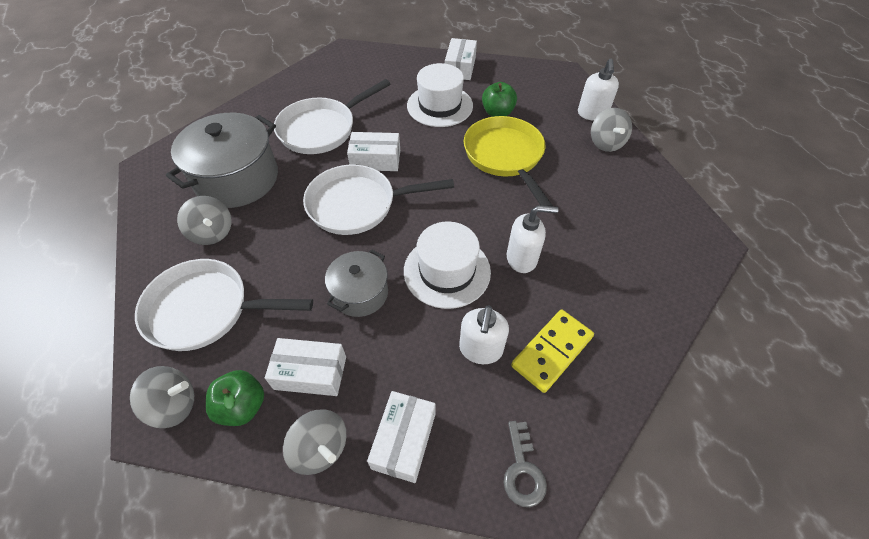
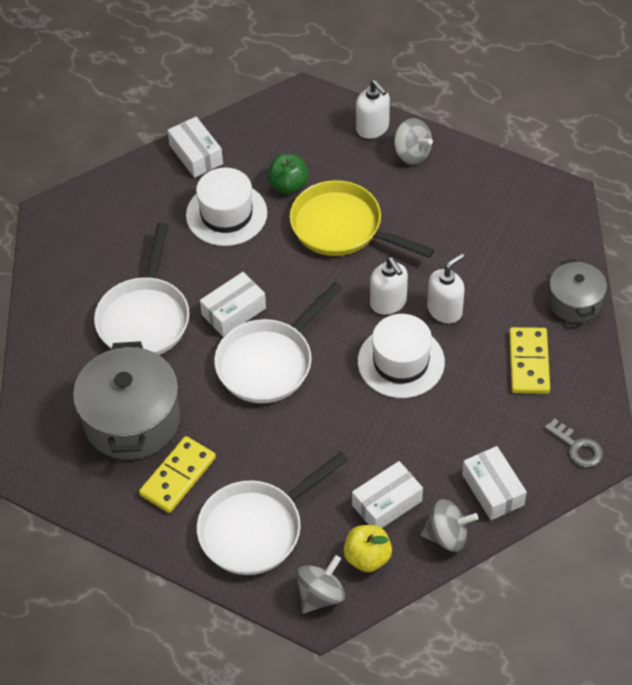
camera: 40 degrees left, 0 degrees up
(212, 233) = (178, 476): grey spinning top -> yellow domino
(242, 406) = (367, 557): green apple -> yellow apple
(360, 293) = (356, 427): grey pot -> grey pot (575, 302)
(480, 349) = (482, 398): white soap dispenser -> white soap dispenser (388, 303)

